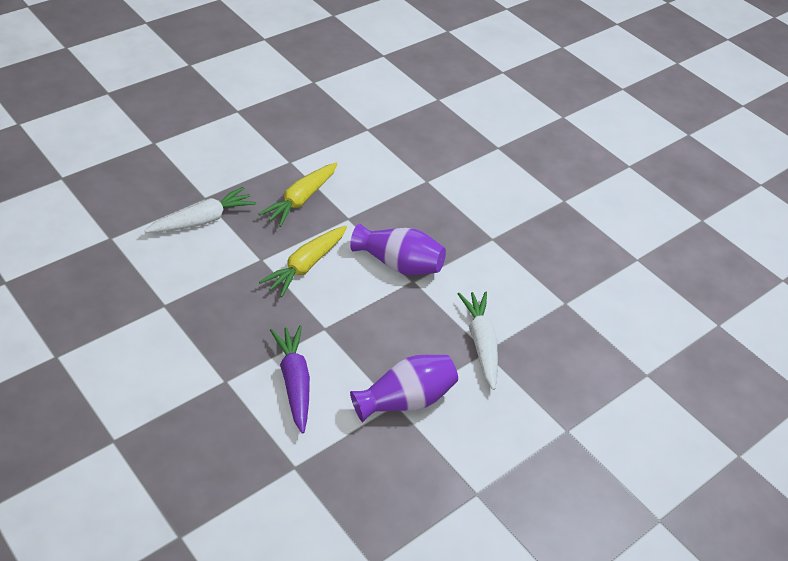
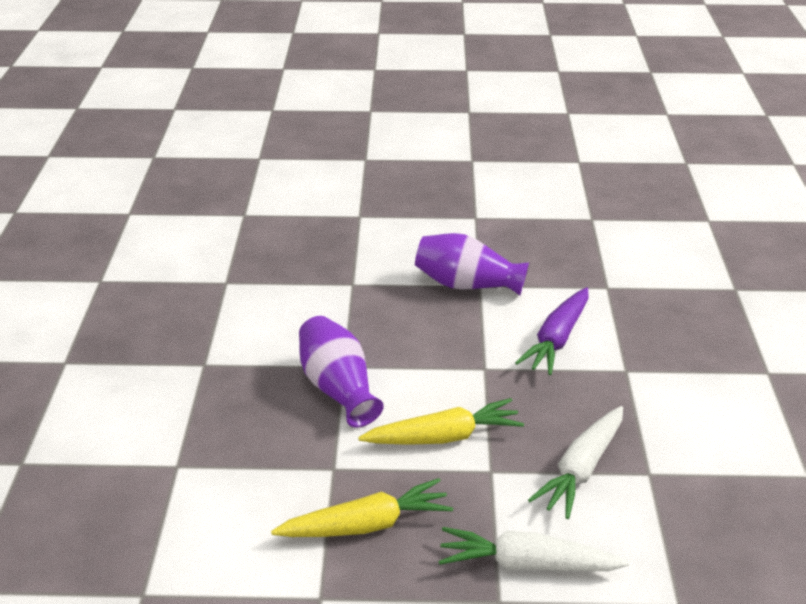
camera: 135 degrees left, 10 degrees down
(481, 343) = (348, 290): white carrot -> white carrot (581, 469)

